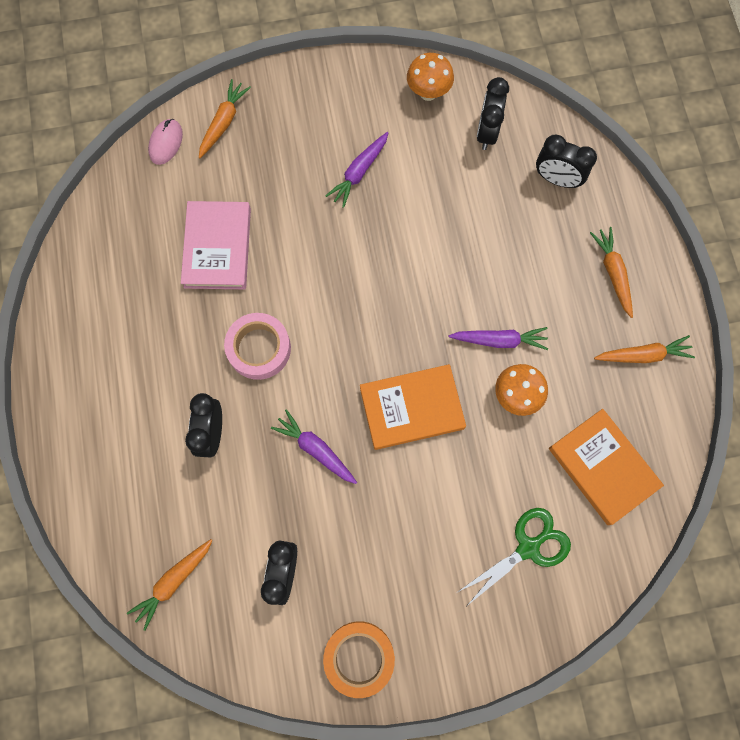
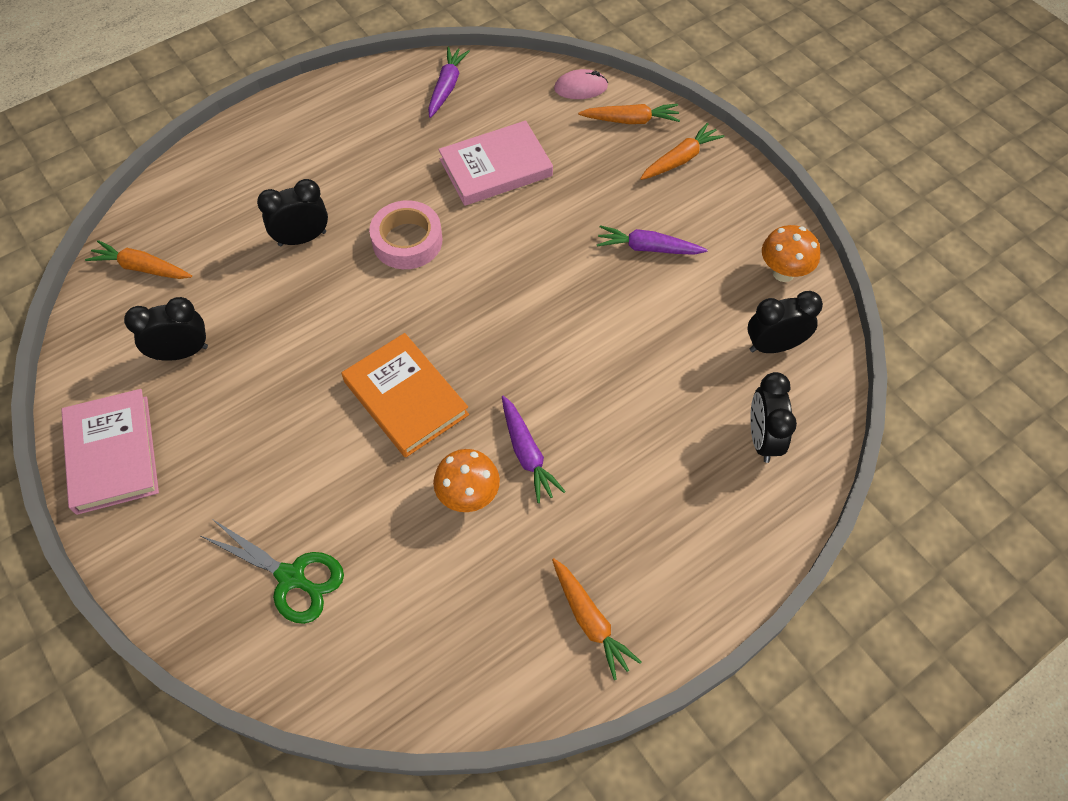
camera: 65 degrees right, 15 degrees down
(315, 449) = (322, 329): purple carrot -> purple carrot (446, 87)
(359, 657) = (112, 454): orange tape -> pink book
(603, 467) = (423, 626): orange book -> none
(613, 273) = (678, 545): orange carrot -> orange carrot (680, 159)

